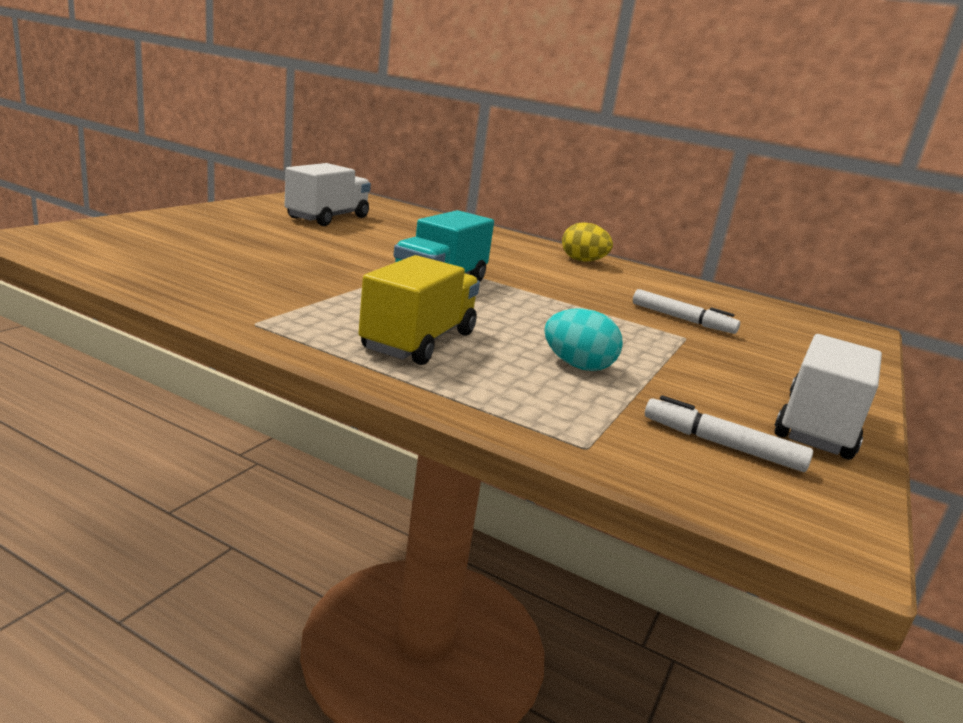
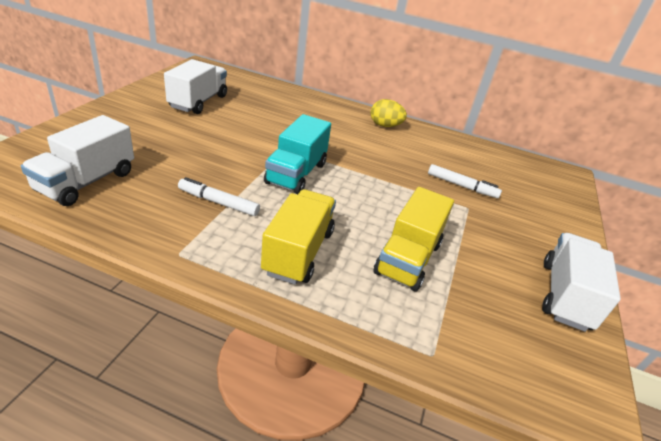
camera: 10 degrees left, 15 degrees up
(159, 258) = (87, 182): none -> white truck
(577, 366) = (408, 258): turquoise egg -> yellow truck
(722, 444) = (513, 330): white marker -> white marker (218, 202)

